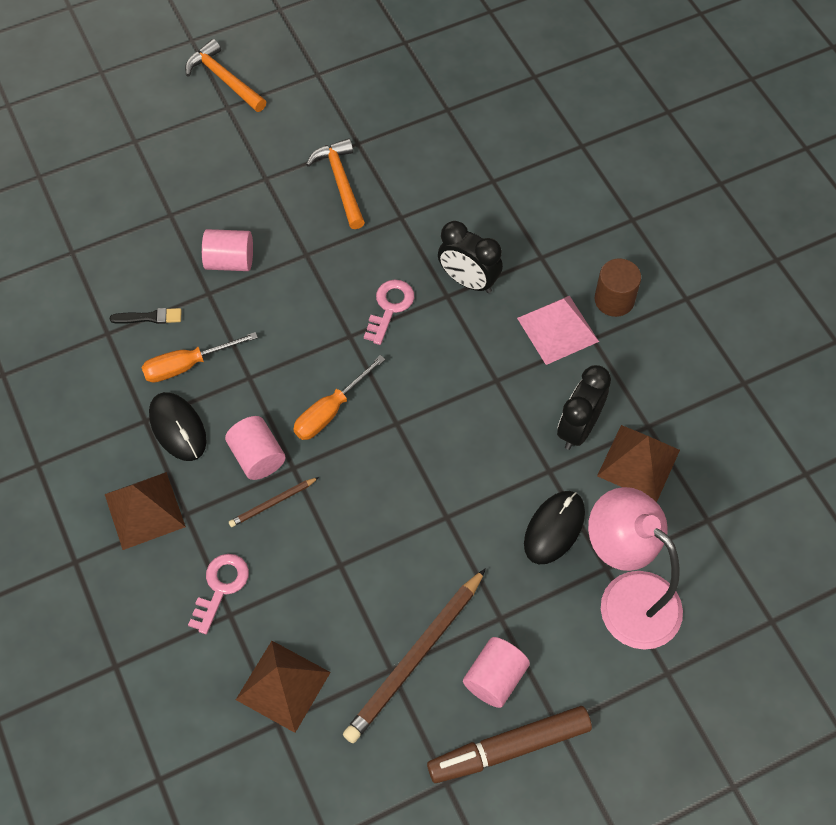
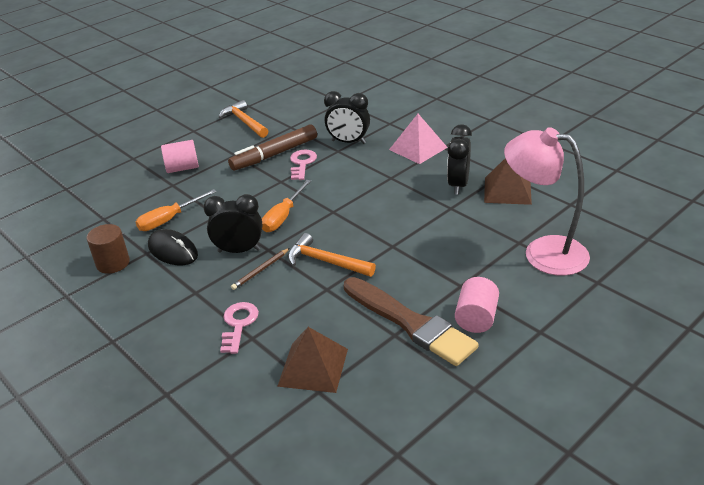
camera: 15 degrees left, 25 degrees down
(144, 510) = (161, 298): brown pyramid -> none
(149, 317) = (133, 204): black brush -> none
(224, 79) = (150, 99): orange hammer -> orange hammer (326, 262)
(257, 457) = (239, 250): pink cylinder -> black clock
(416, 658) = (410, 323): brown pencil -> brown brush
(509, 748) = (511, 354): brown marker -> brown marker (274, 154)
(554, 528) = (471, 233): black mouse -> none
(614, 300) = (446, 129): brown cylinder -> brown cylinder (113, 263)

